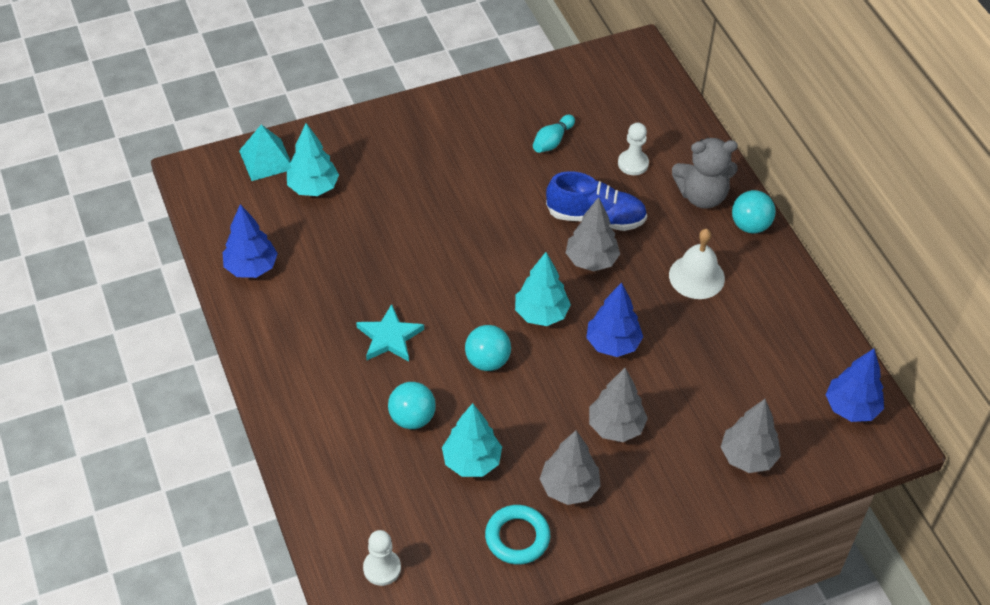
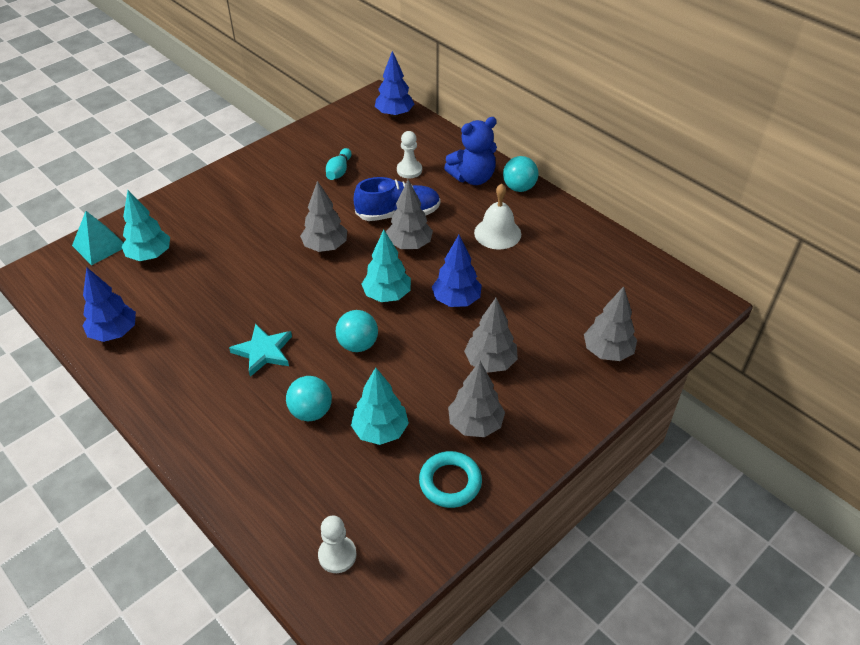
camera: 20 degrees left, 5 degrees down
(499, 234) = (325, 247): none -> grey tree
(702, 196) = (472, 178): grey teddy bear -> blue teddy bear
(851, 408) = (664, 290): blue tree -> blue tree (394, 114)

